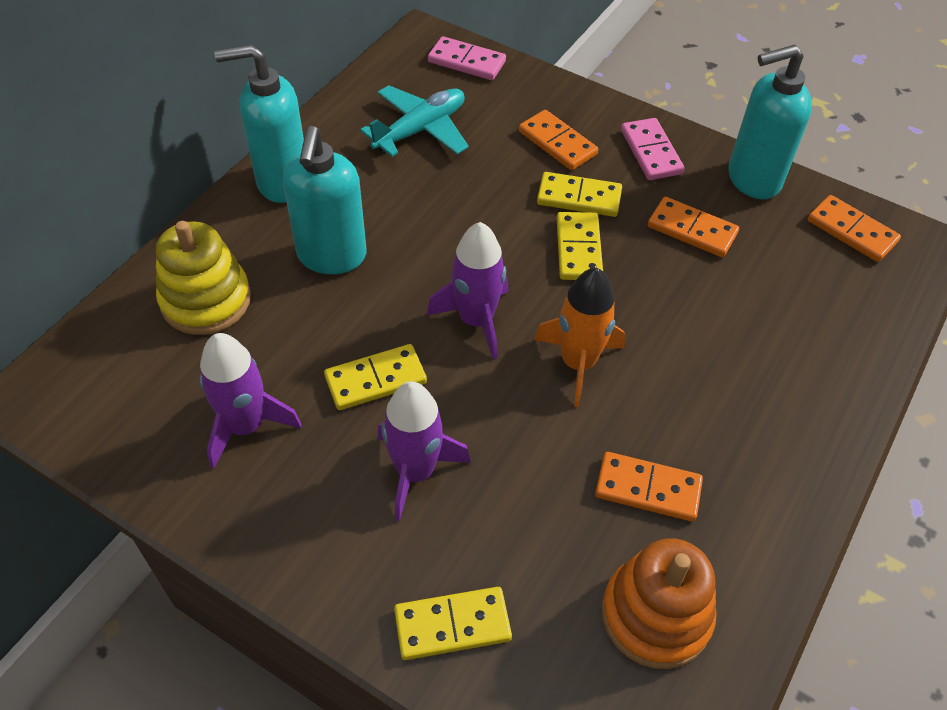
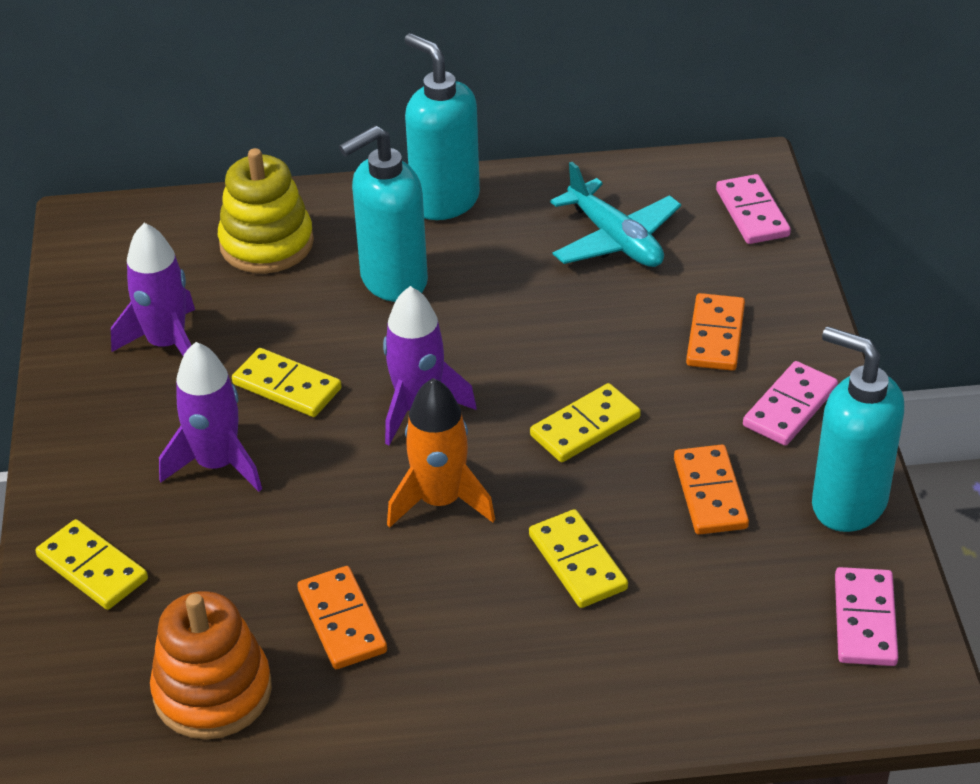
camera: 55 degrees right, 10 degrees down
(420, 130) = (615, 240): turquoise plane -> turquoise plane turned 45 degrees clockwise
(579, 198) = (656, 391): yellow domino -> yellow domino (577, 562)
(851, 231) = (864, 620): orange domino -> pink domino

